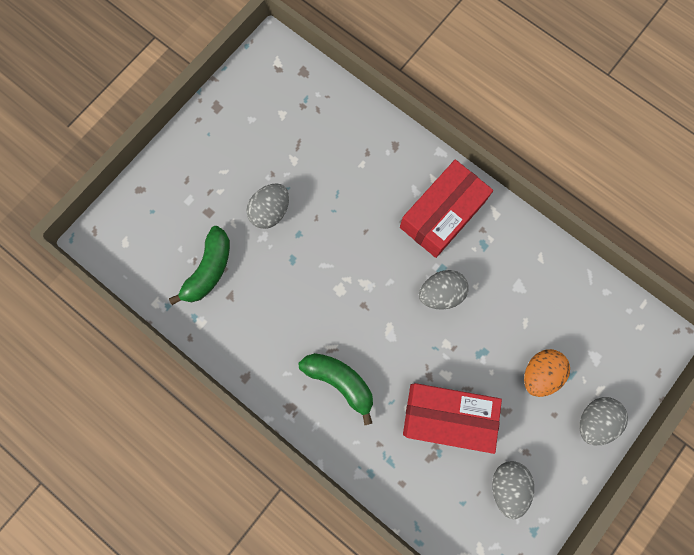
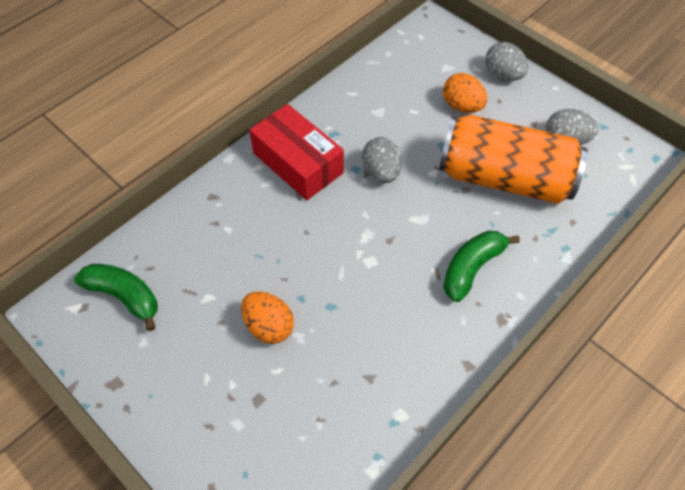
camera: 85 degrees left, 20 degrees down
(209, 269) = (334, 401): green banana -> green banana (124, 296)
(270, 211) = (269, 326): grey egg -> orange egg
(447, 416) = (504, 178): red box -> orange can

